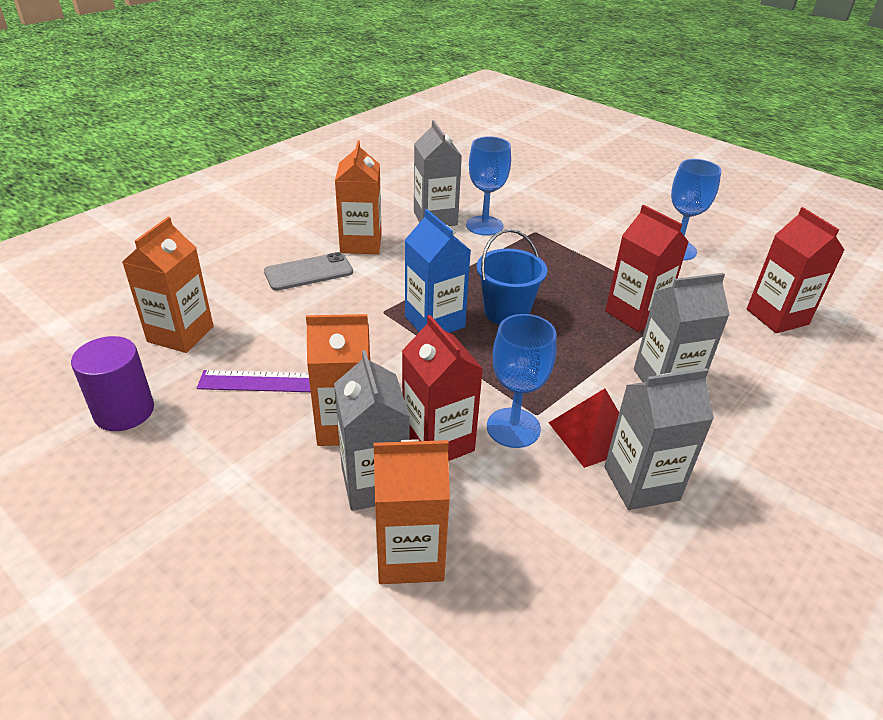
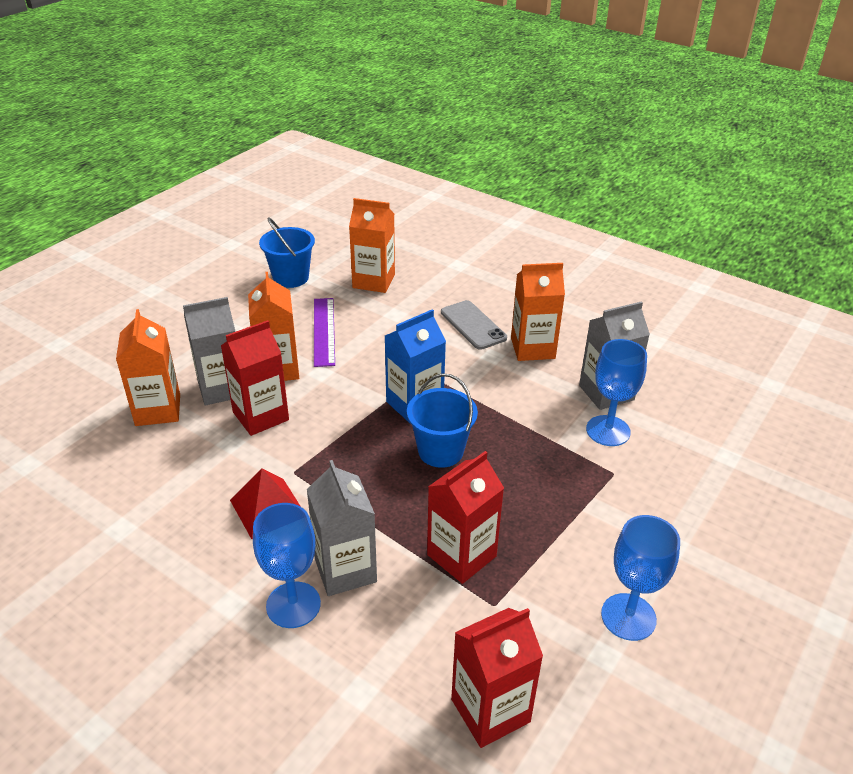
camera: 85 degrees right, 0 degrees up
(124, 411) = (291, 278): purple cylinder -> blue bucket
(513, 428) = (276, 457): blue goblet -> blue goblet (293, 605)
(641, 483) = (209, 536): grey carton -> none

